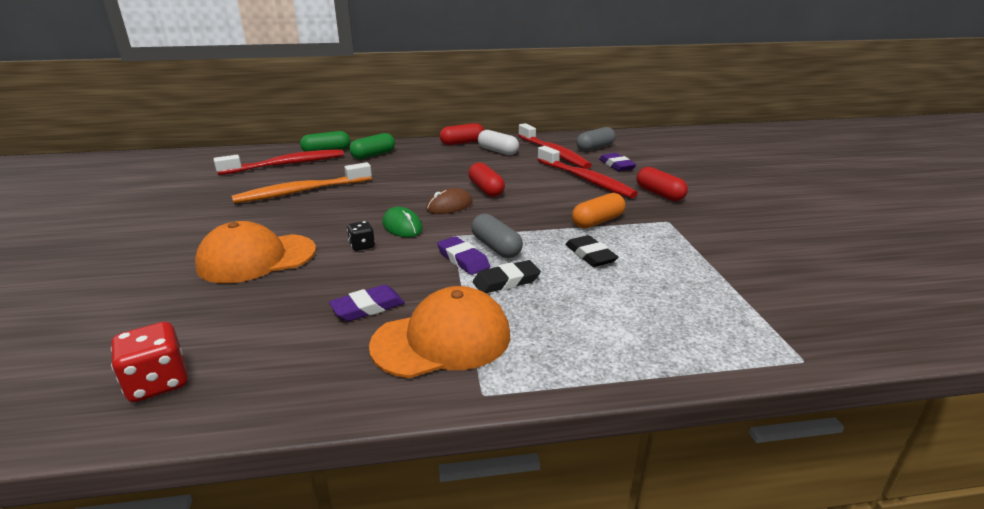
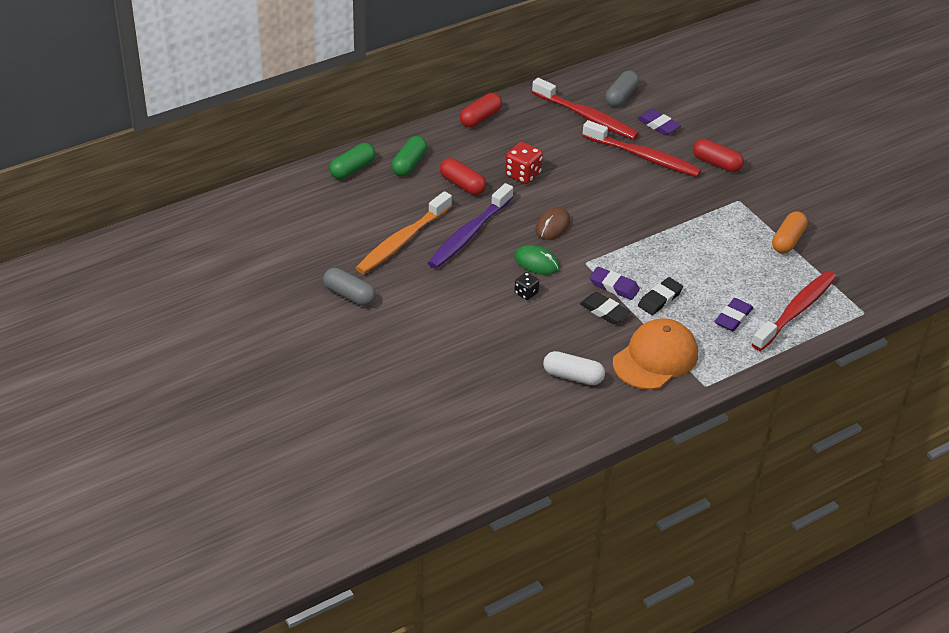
camera: 25 degrees left, 15 degrees up
(158, 383) = (519, 434): red dice -> red dice (523, 174)
(257, 258) = (459, 328): orange cap -> none
(286, 164) = (337, 203): red toothbrush -> red toothbrush (796, 311)
(365, 197) = (469, 234): none -> purple toothbrush
(368, 307) = (587, 348): purple eraser -> purple eraser (733, 317)
(486, 189) = (566, 194): red capsule -> red capsule (462, 185)
(496, 247) = (628, 267): grey capsule -> grey capsule (349, 295)
(498, 151) = (529, 126): white capsule -> white capsule (573, 376)
(590, 255) = (701, 256): black eraser -> black eraser (604, 311)
(597, 221) = (686, 215): orange capsule -> orange capsule (788, 240)

